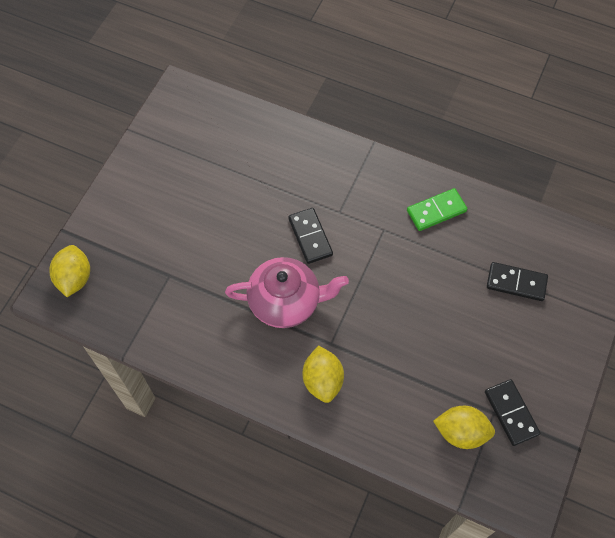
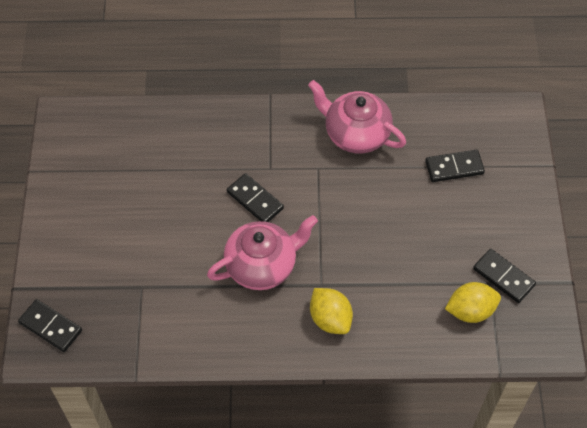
camera: 25 degrees left, 5 degrees down
(74, 278) = (51, 326): yellow lemon -> black domino
(436, 211) = (355, 134): green domino -> pink teapot

